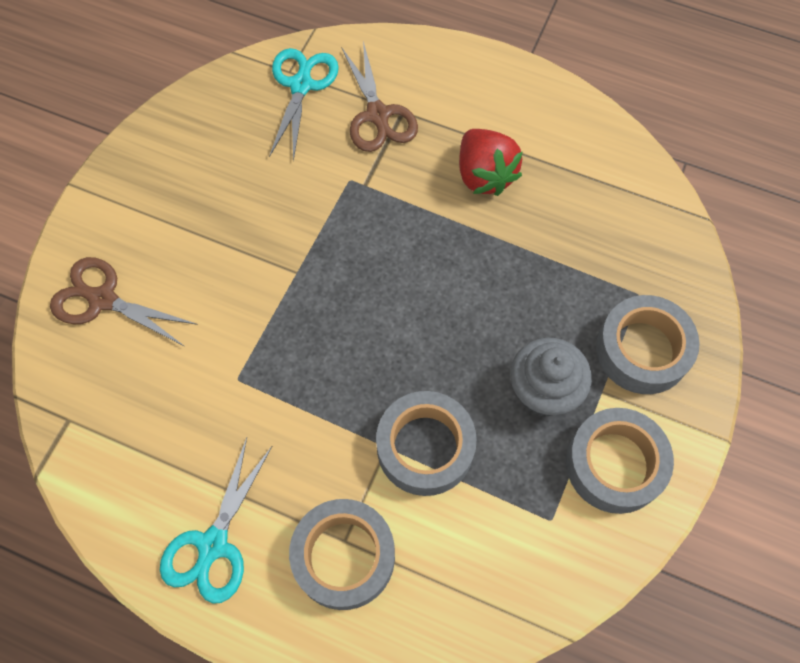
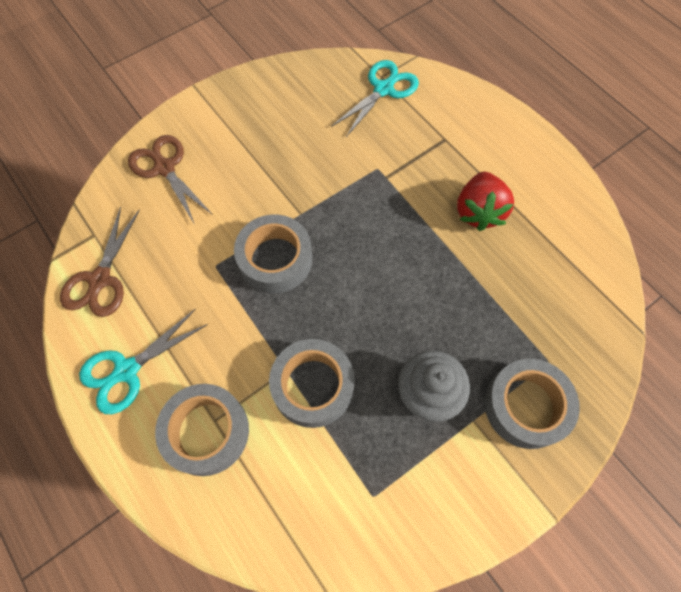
camera: 30 degrees right, 0 degrees up
(378, 115) = (425, 133): brown scissors -> brown scissors (100, 279)
(614, 464) = (449, 483): grey tape -> grey tape (275, 259)

